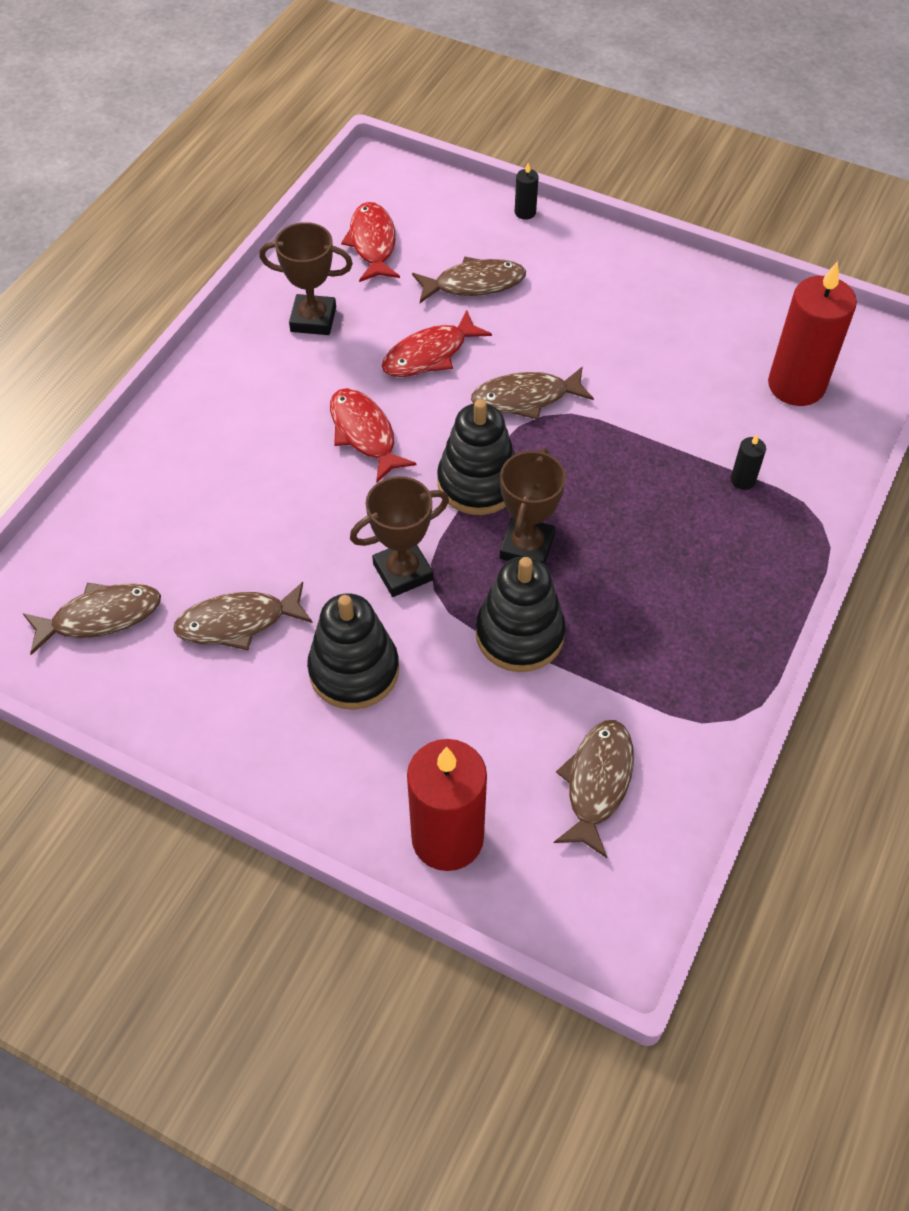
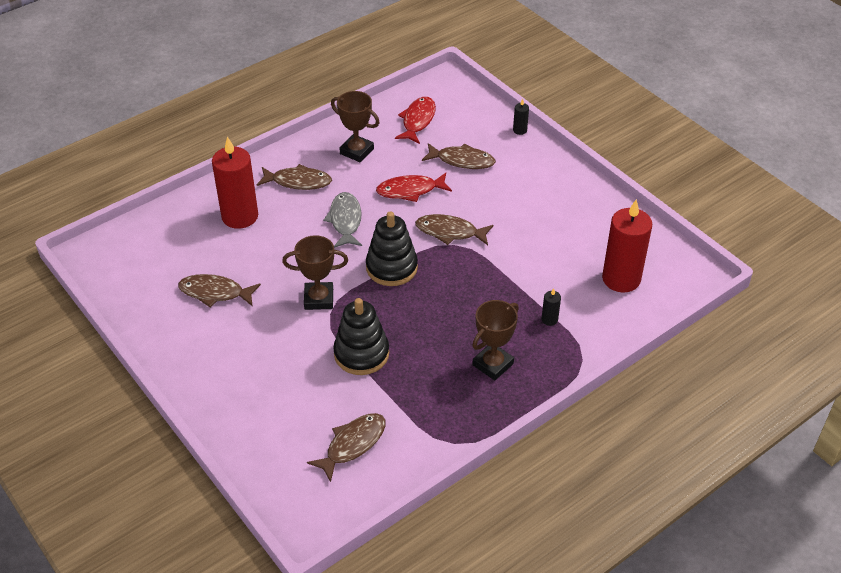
camera: 25 degrees right, 10 degrees down
(100, 617) = (147, 265): brown fish -> brown fish (298, 182)
(354, 670) = (259, 339): black stacking toy -> none
(364, 434) = (345, 220): red fish -> grey fish
(447, 838) = (253, 439): red candle -> red candle (240, 216)
(527, 547) = (396, 310): brown trophy -> brown trophy (493, 364)

